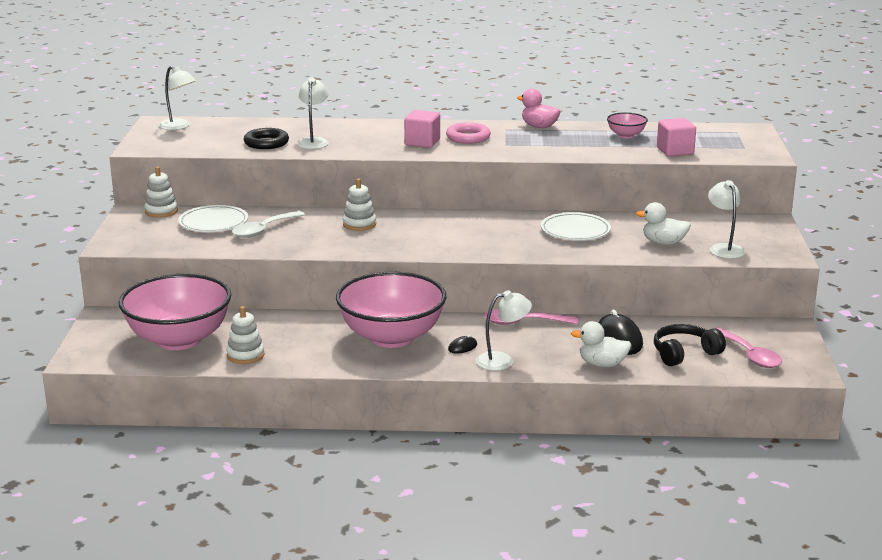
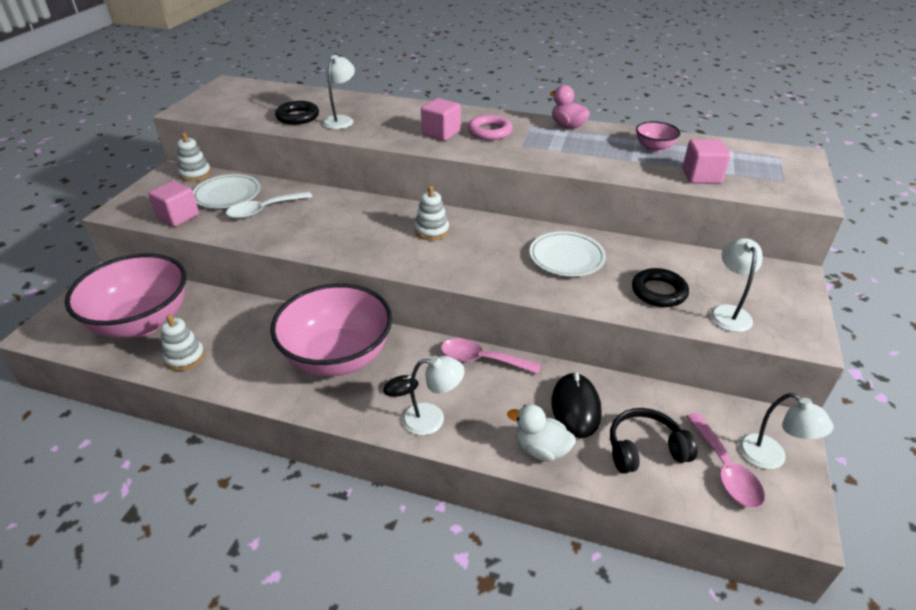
camera: 15 degrees right, 15 degrees up
(179, 126) = (240, 90): white lamp -> white lamp (770, 458)
(180, 243) = (178, 216): none -> pink cube
(359, 224) = (356, 215): white stacking toy -> white stacking toy (432, 231)
(663, 243) = (658, 292): white duck -> black ring

